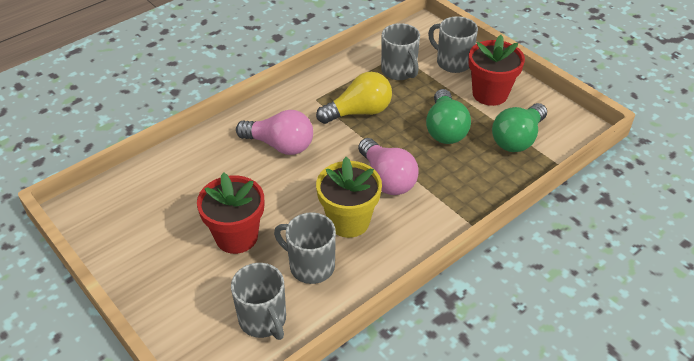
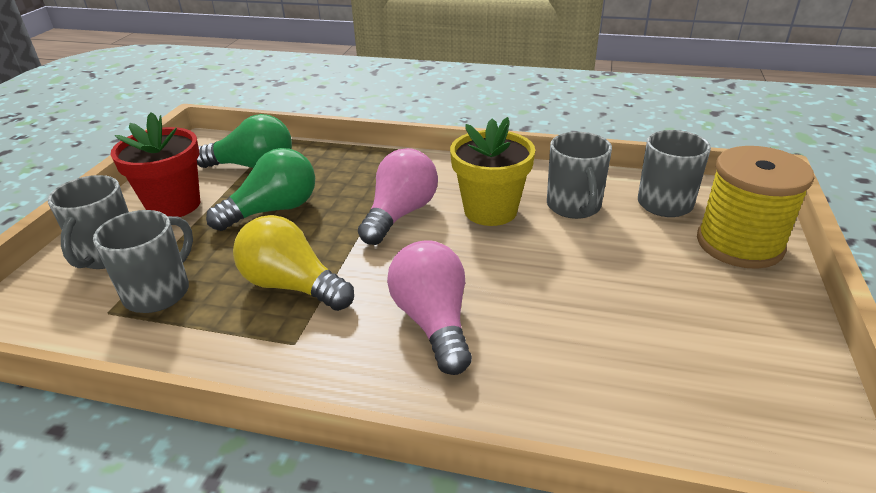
camera: 125 degrees left, 10 degrees down
(188, 316) = (739, 244): none -> yellow spool
(236, 237) = (616, 270): red flower pot -> none

